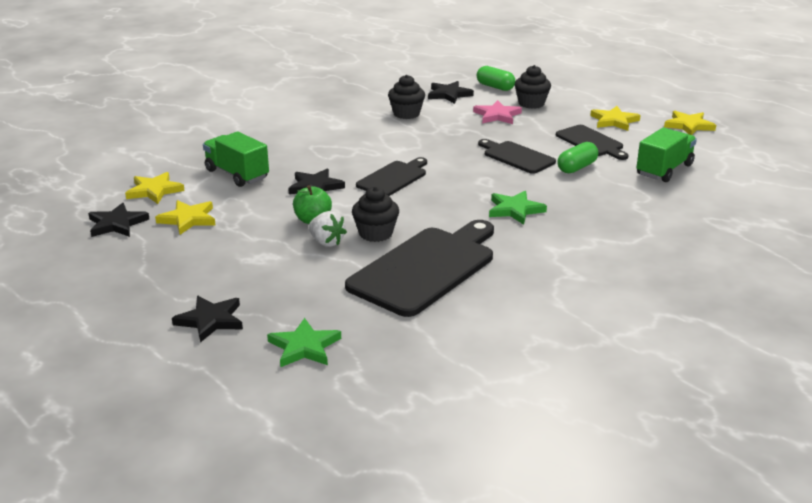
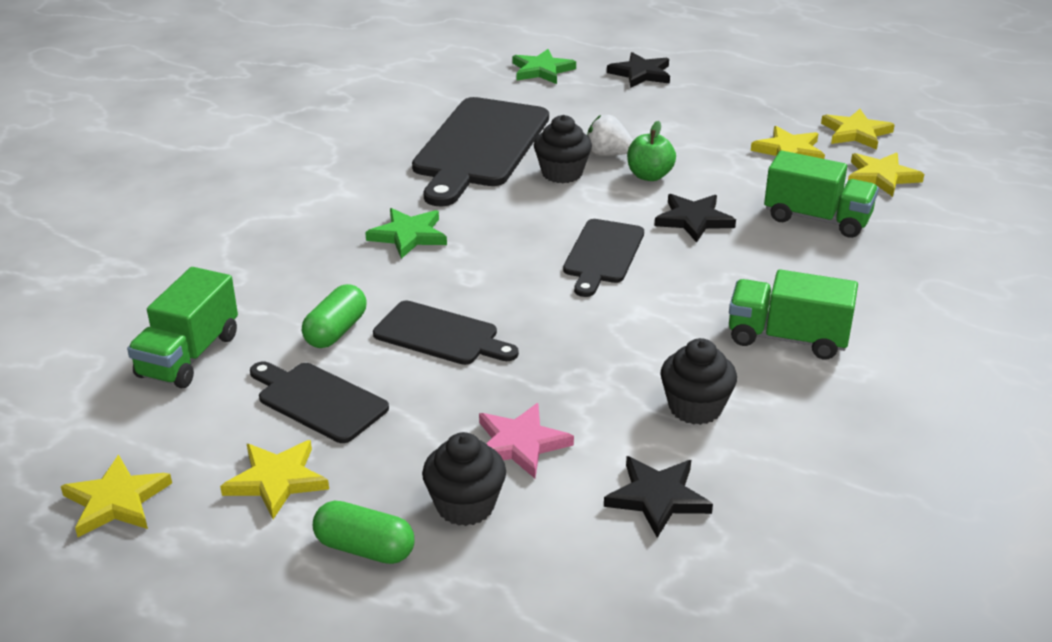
camera: 160 degrees right, 5 degrees up
(117, 224) = (856, 133): black star -> yellow star
(333, 128) = (787, 338): none -> green truck
(495, 87) = (572, 558): green capsule -> green capsule (365, 548)

